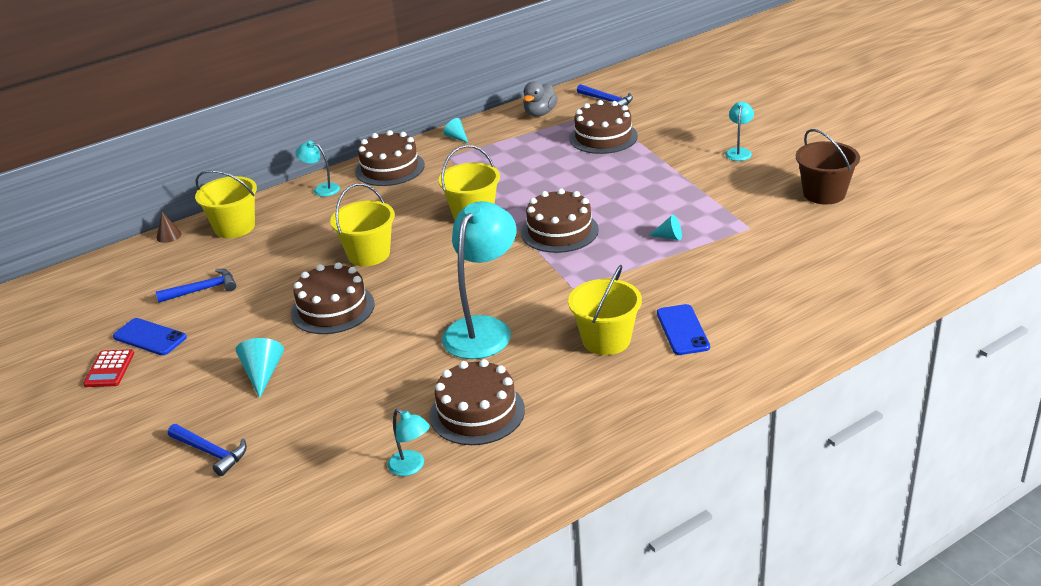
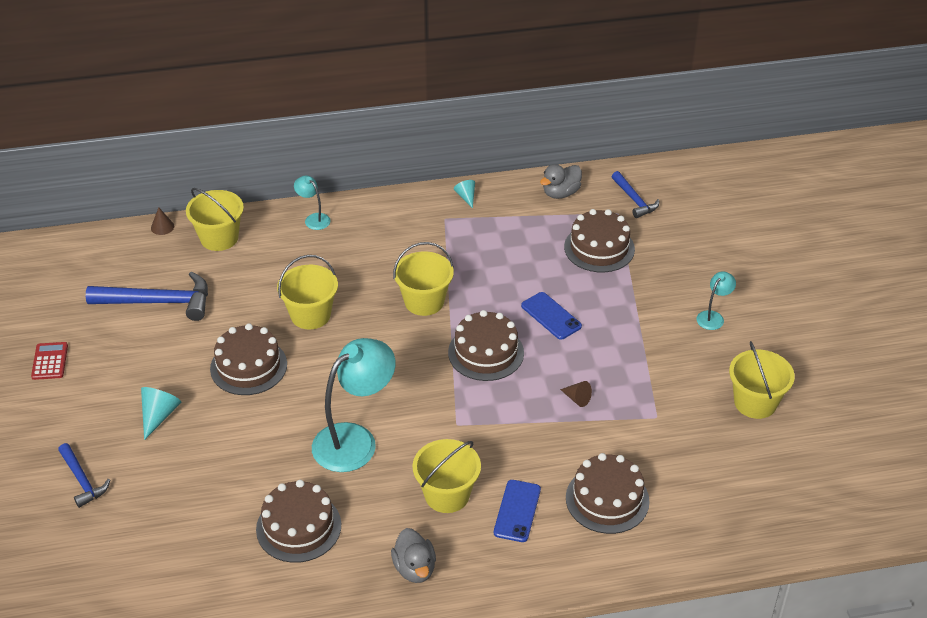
camera: 20 degrees right, 10 degrees up
(109, 369) = (49, 361): red calculator -> red calculator turned 150 degrees clockwise
(149, 337) = (94, 339): blue phone -> blue phone (551, 316)
(203, 290) = (159, 302): blue hammer -> blue hammer, size x1.73
(390, 168) = (385, 215): brown cake -> brown cake (607, 499)
(411, 467) = (219, 560): turquoise lamp -> none
(620, 404) = (415, 568): none -> grey duck
(669, 237) = (577, 398): turquoise cone -> brown cone
(824, 193) = (755, 402): brown bucket -> yellow bucket

